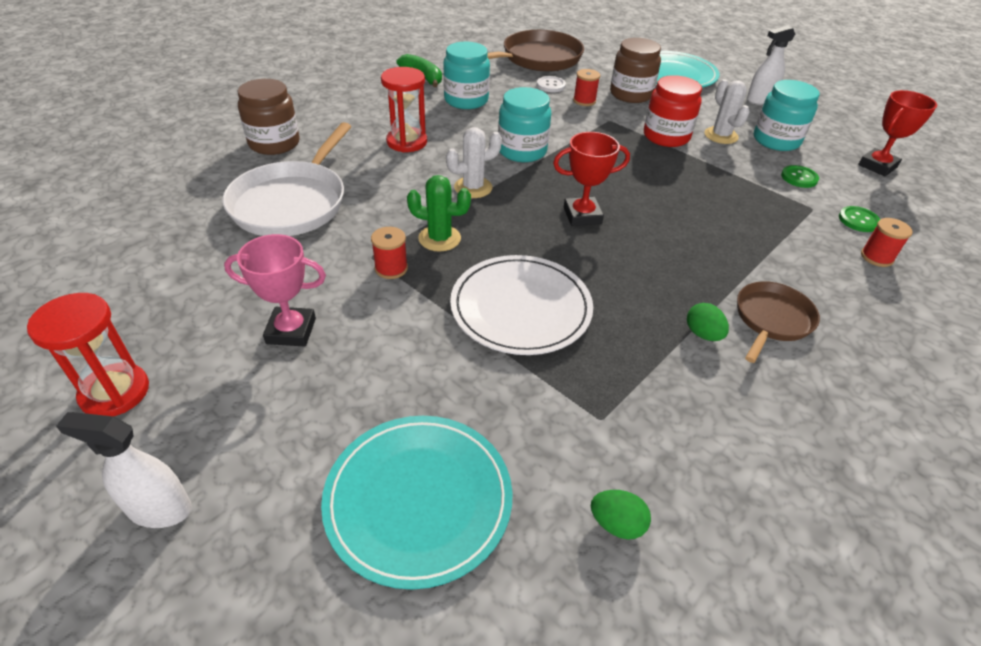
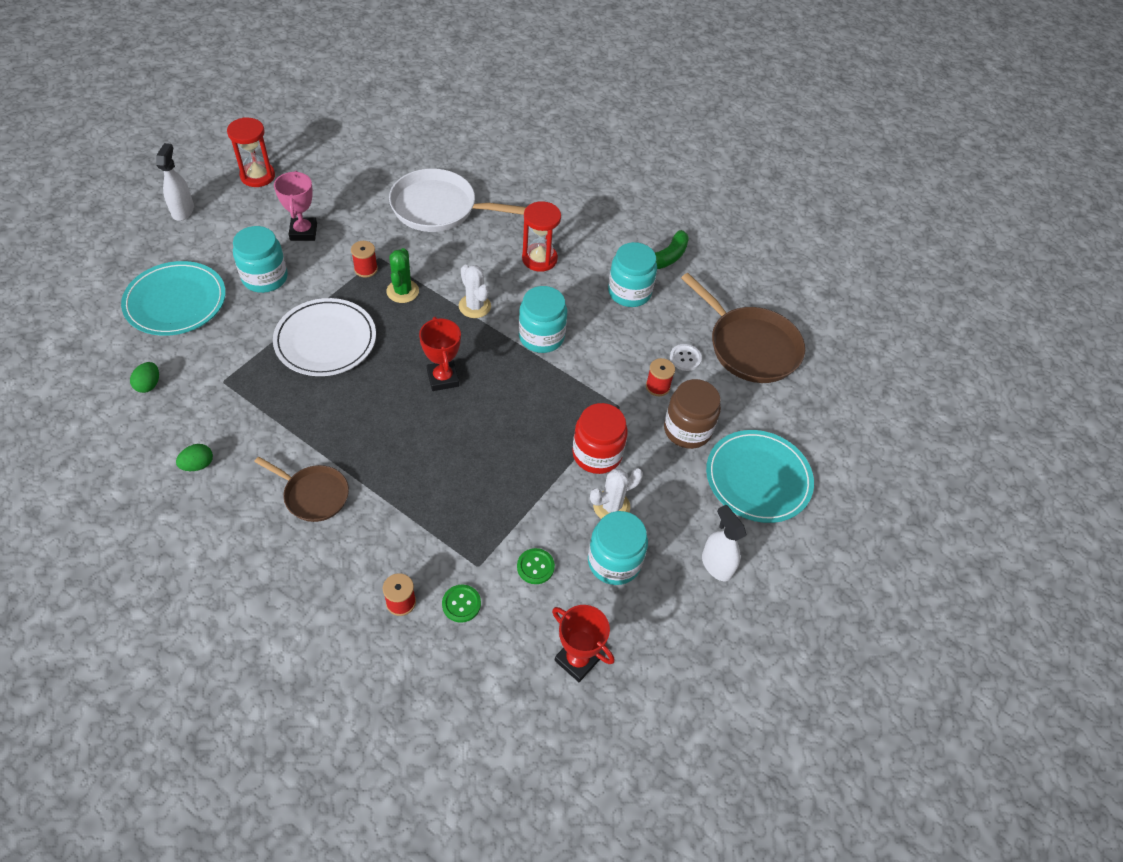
camera: 80 degrees right, 10 degrees up
(274, 143) = (519, 183): brown jar -> none
(384, 375) = (265, 278): none -> turquoise jar
(703, 334) = (298, 446): green egg -> green egg (198, 465)

